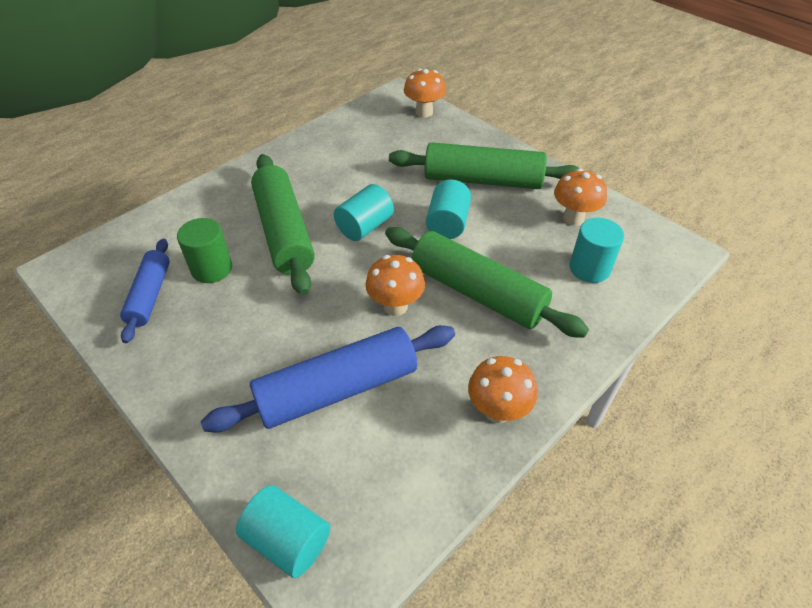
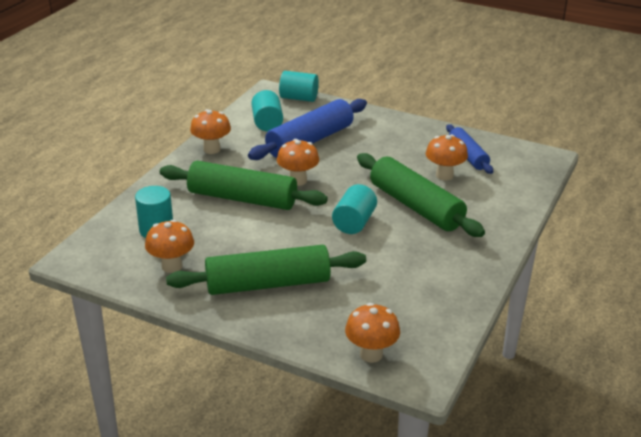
camera: 160 degrees right, 15 degrees down
(212, 269) = (444, 175): green cylinder -> orange mushroom
(447, 223) = (285, 239): turquoise cylinder -> turquoise cylinder (267, 123)

